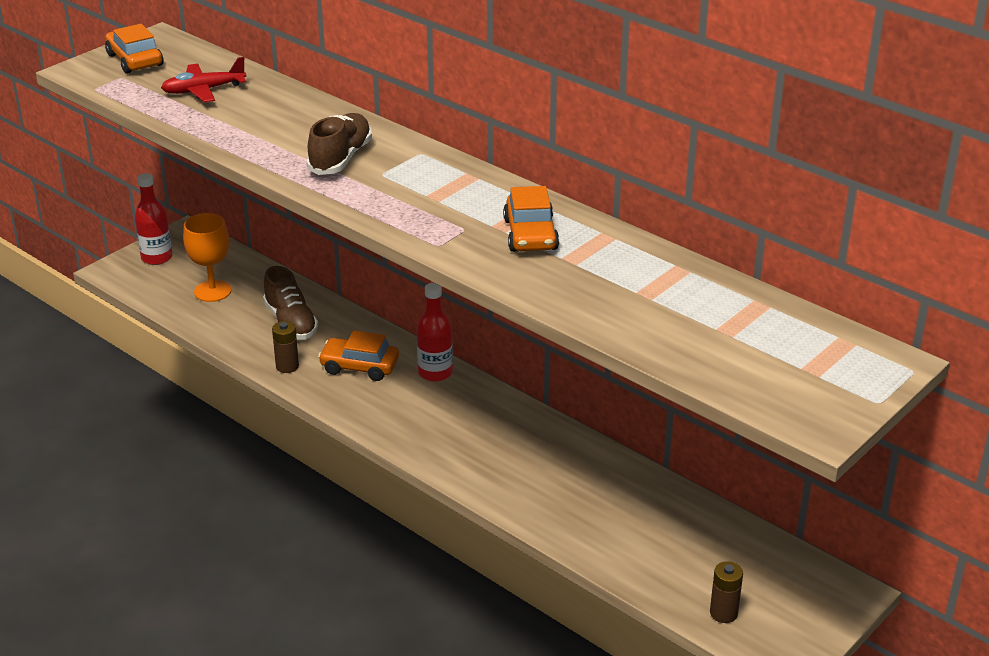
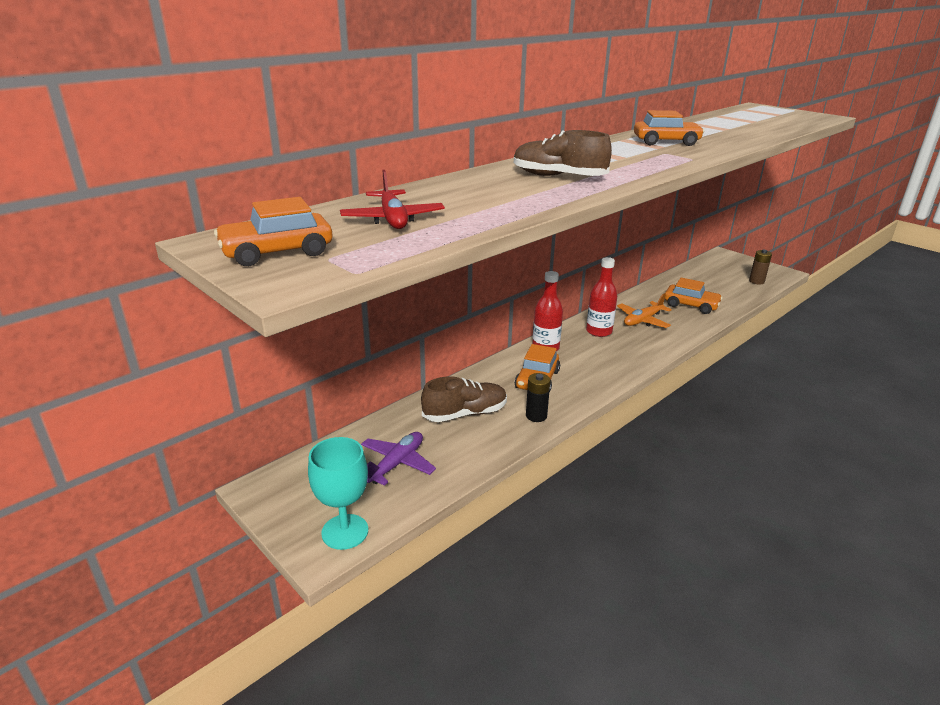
camera: 85 degrees left, 5 degrees down
(131, 277) = (345, 532): none -> turquoise goblet
(157, 257) = (307, 511): red bottle -> red bottle (599, 331)
(212, 291) = (396, 464): orange goblet -> purple plane
(287, 366) = (536, 416): brown battery -> black battery
(530, 460) = (643, 320): none -> orange plane
(596, 515) = (691, 305): none -> orange car

